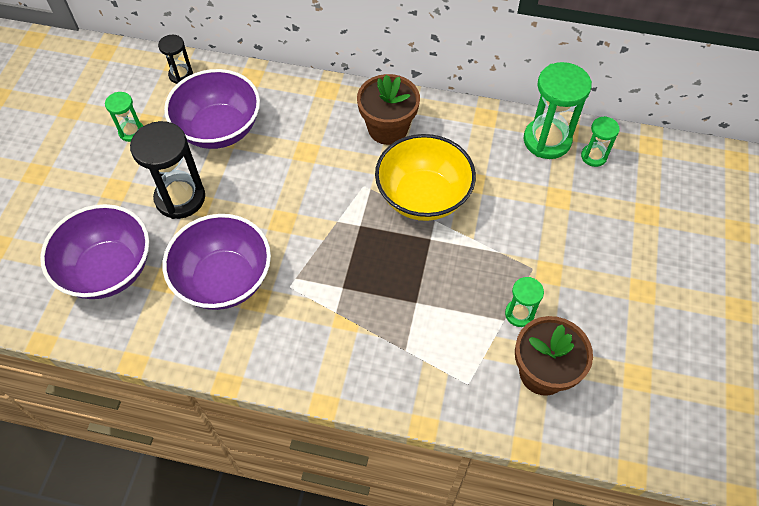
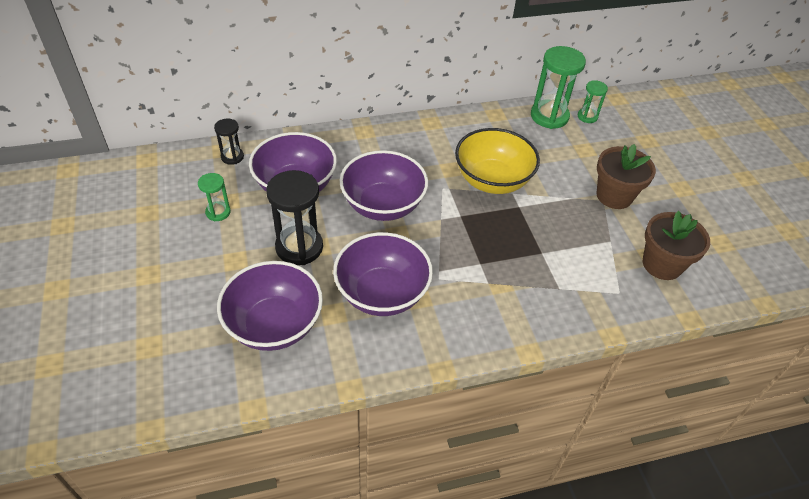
camera: 30 degrees left, 10 degrees down
(289, 183) = (383, 205): none -> purple bowl
(388, 129) = (431, 144): brown flower pot -> brown flower pot (614, 196)
(519, 314) = (617, 233): green hourglass -> none

